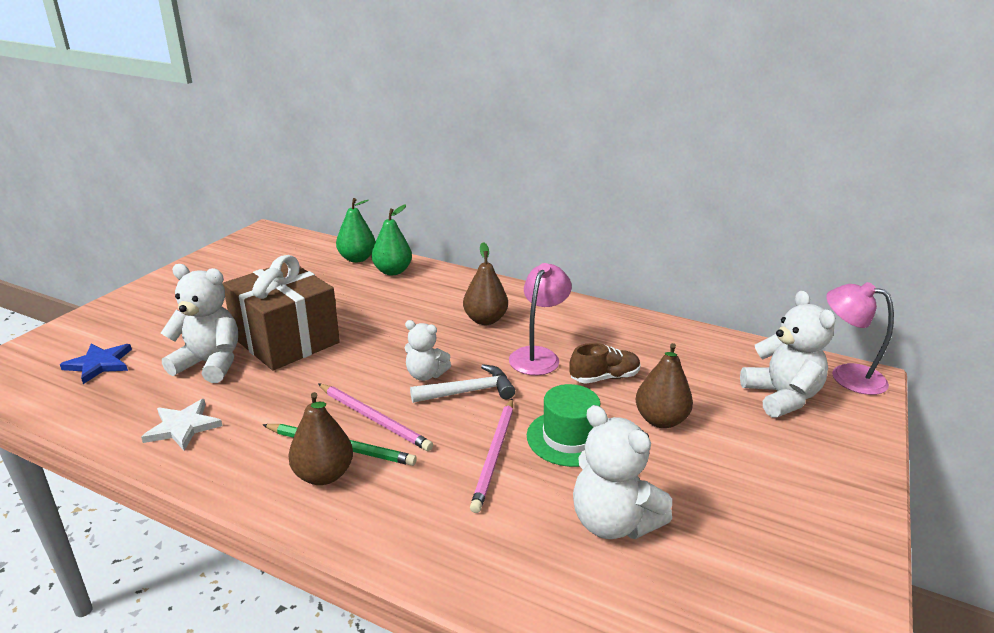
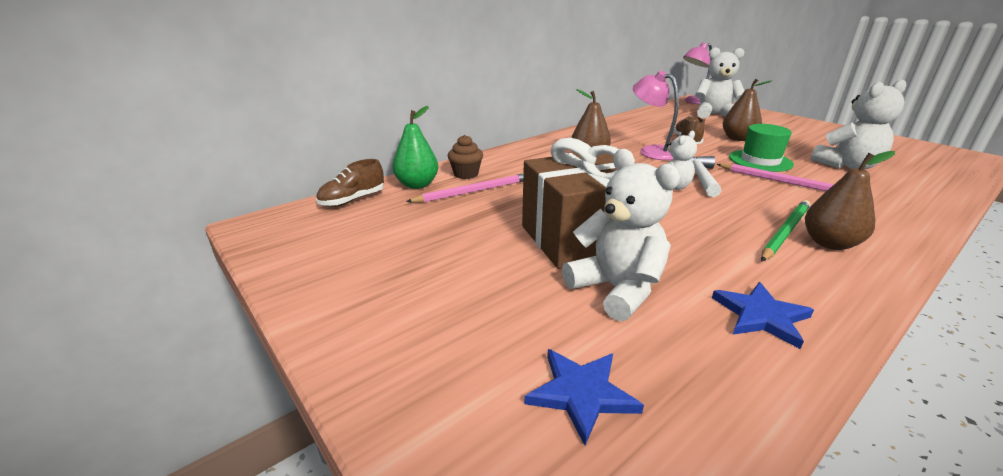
camera: 65 degrees left, 0 degrees up
(183, 427) = (761, 316): white star -> blue star
(210, 364) = (616, 289): white teddy bear -> white teddy bear turned 105 degrees clockwise
(316, 245) = (352, 200): none -> brown shoe
(374, 419) = (739, 214): pink pencil -> pink pencil (473, 191)
(392, 271) = (466, 174): green pear -> brown cupcake

